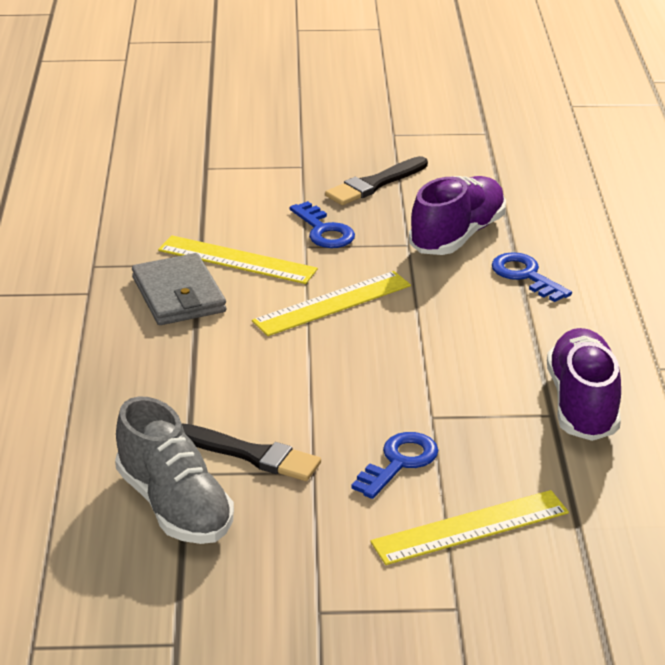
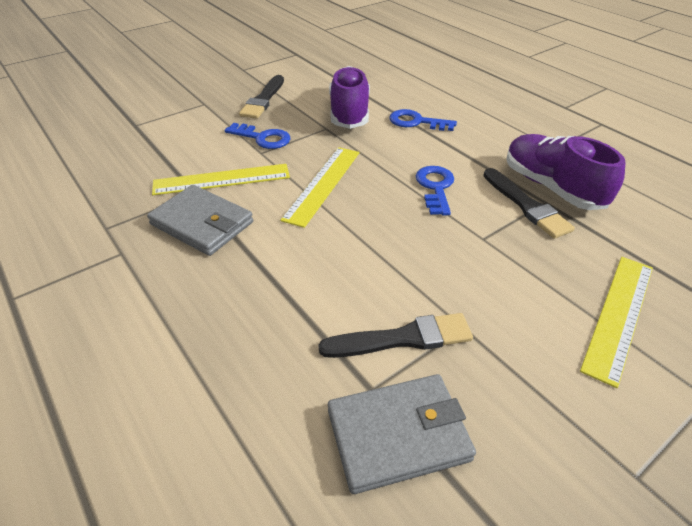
camera: 35 degrees left, 10 degrees up
(174, 506) = (398, 434): grey shoe -> grey wallet
(399, 462) = (509, 286): blue key -> blue key (435, 187)
(524, 409) = (526, 205): none -> black brush

